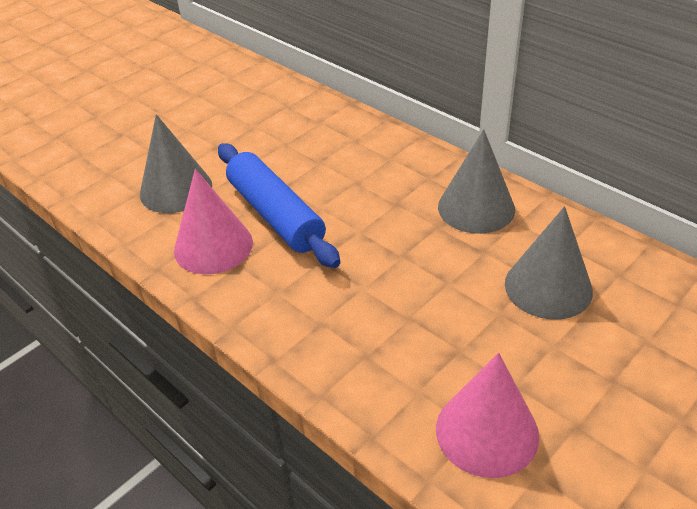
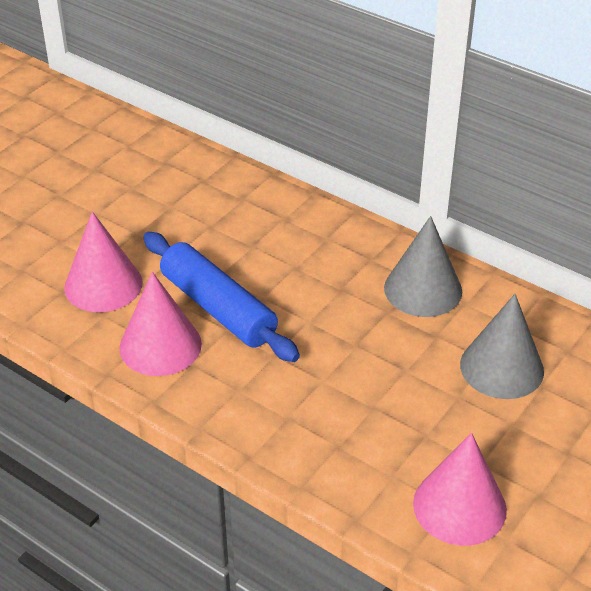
camera: 10 degrees left, 0 degrees up
(176, 189) = (103, 285): grey cone -> pink cone

